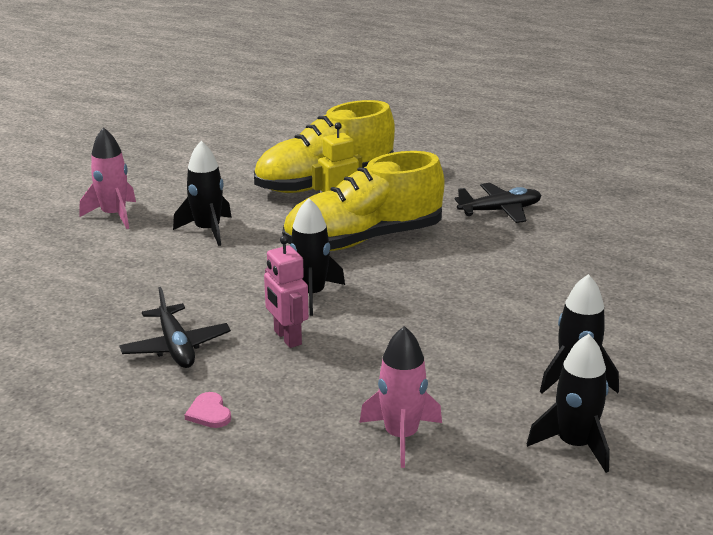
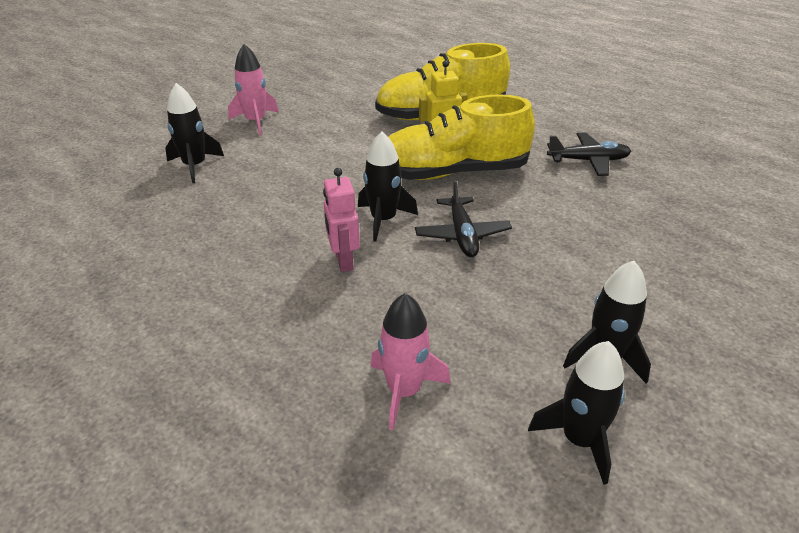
camera: 15 degrees right, 10 degrees up
(176, 347) = (244, 253): black plane -> black plane (462, 235)
(208, 230) = (323, 145): black rocket -> black rocket (195, 166)
(209, 413) = (239, 328): pink heart -> none

